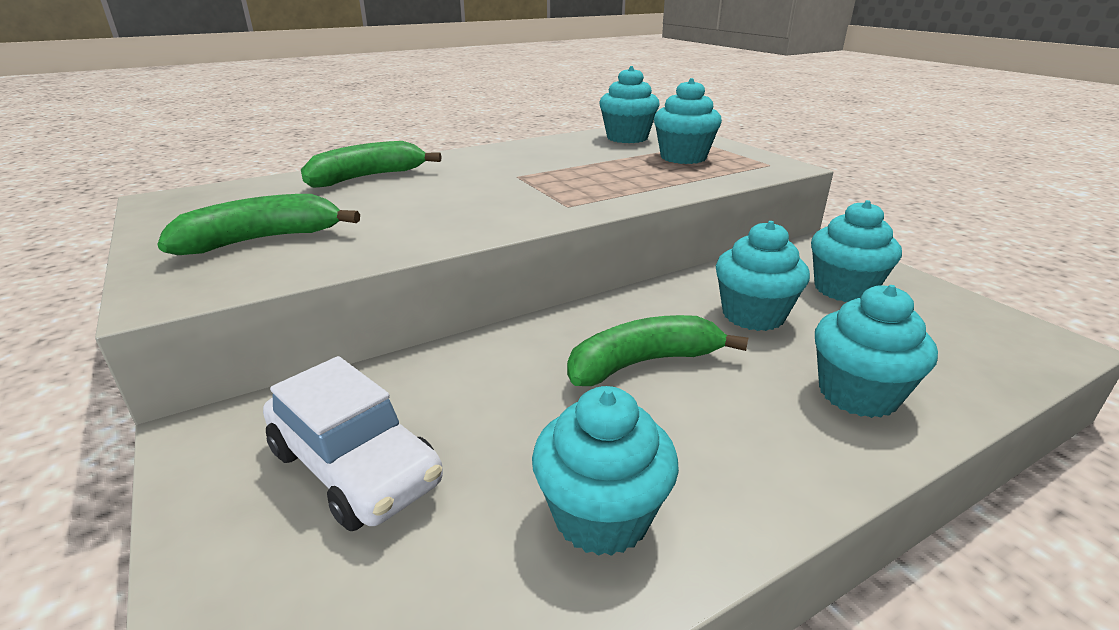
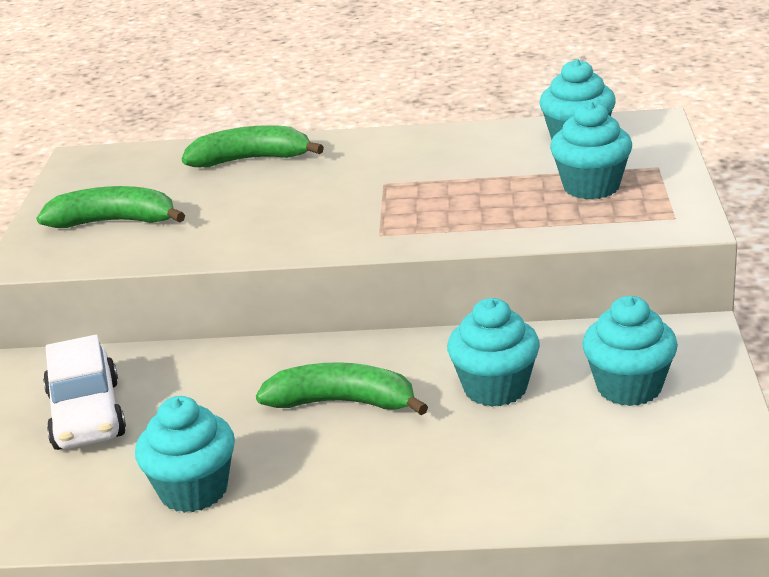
camera: 35 degrees right, 0 degrees up
(857, 394) = (477, 478): turquoise cupcake -> none

